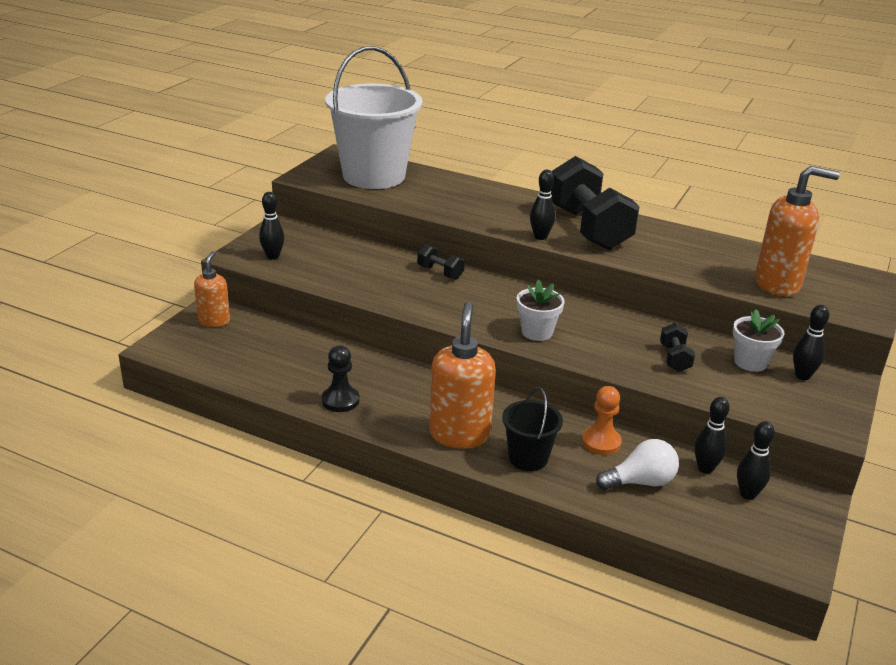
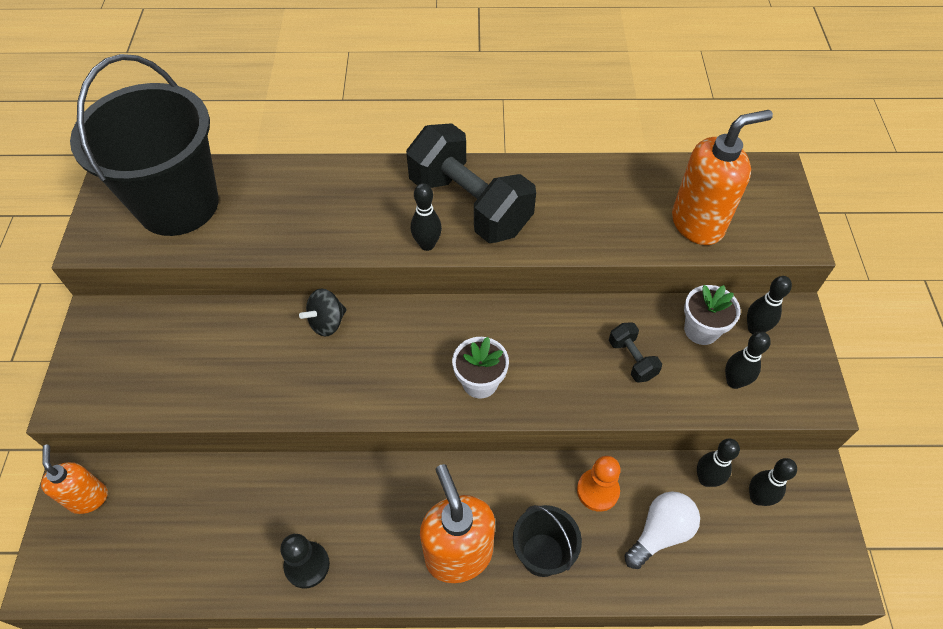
camera: 25 degrees left, 25 degrees up
(273, 256) = (115, 383): black bowling pin -> black bowling pin (734, 382)
(374, 176) = (178, 204): white bucket -> black bucket
(440, 272) = (327, 322): black dumbbell -> black spinning top

